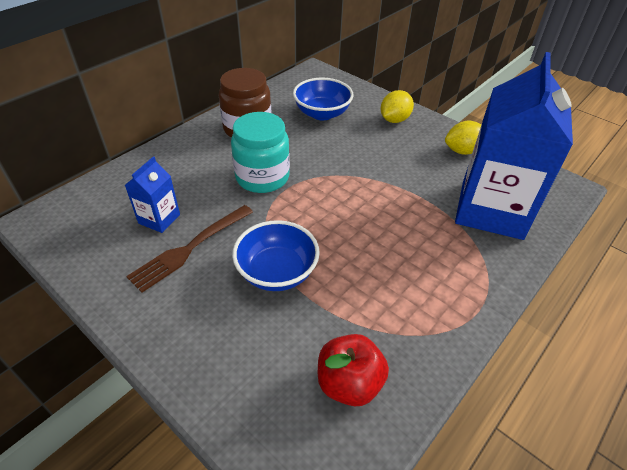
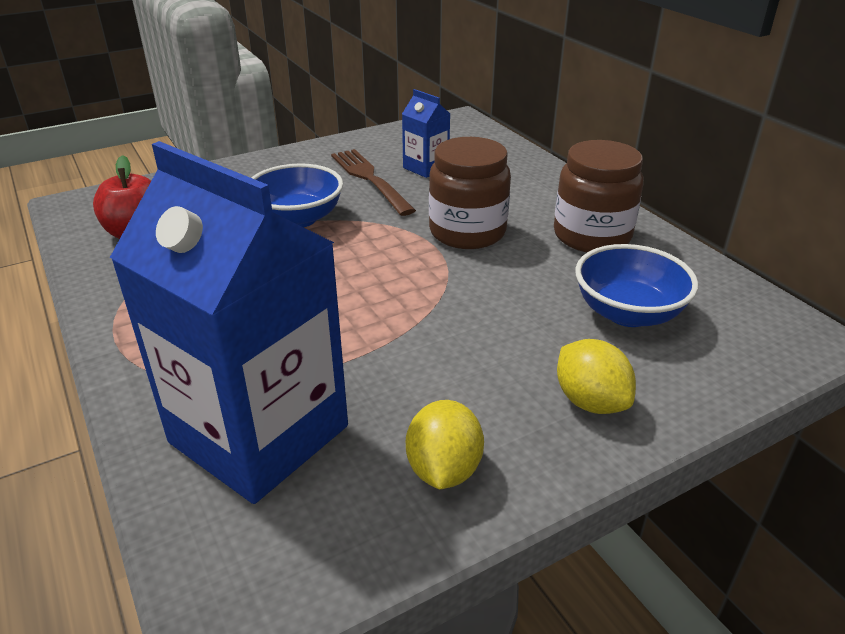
camera: 110 degrees right, 10 degrees down
(262, 177) = (467, 232): turquoise jar -> brown jar

